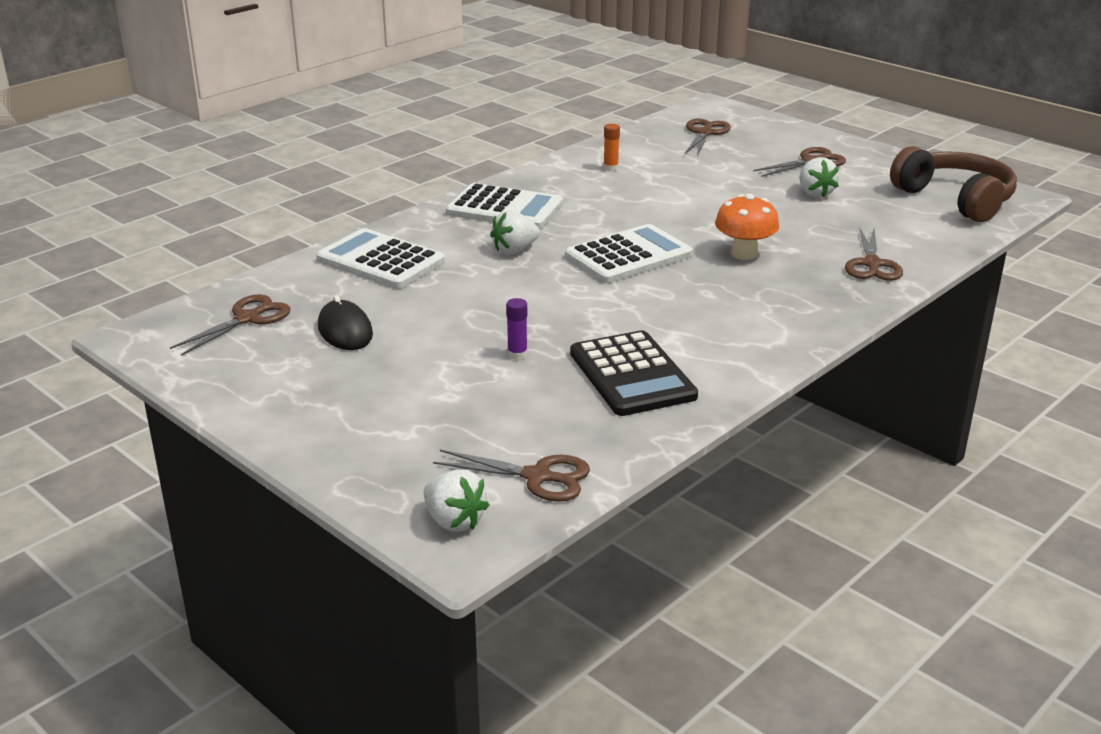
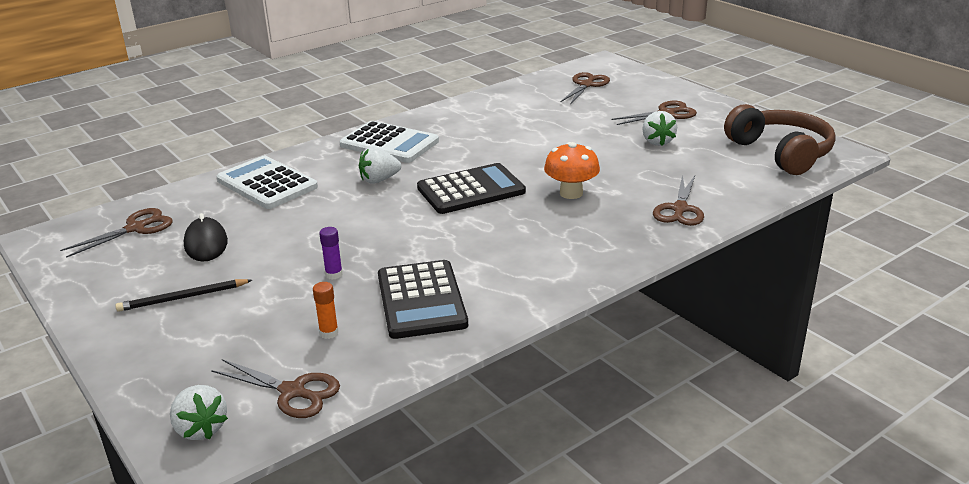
camera: 10 degrees right, 0 degrees up
(353, 390) = (183, 298): none -> black pencil
(610, 168) = (493, 112): orange glue stick -> orange glue stick (329, 333)
(628, 256) = (471, 190): white calculator -> black calculator

